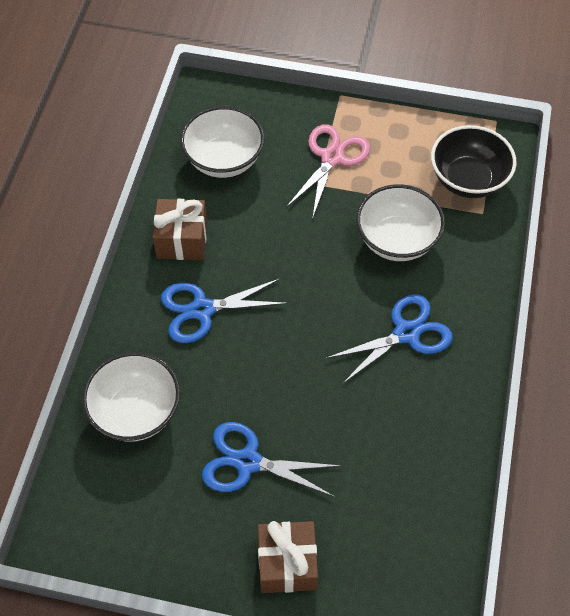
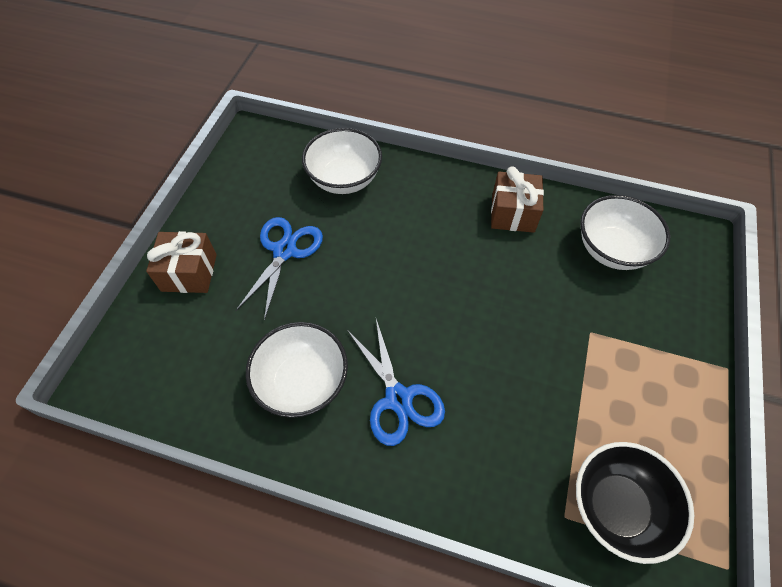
camera: 95 degrees right, 0 degrees up
(202, 310) = (437, 225): blue scissors -> none
(332, 158) = (629, 350): pink scissors -> none
(397, 240) = (519, 405): white bowl -> white bowl (302, 382)

